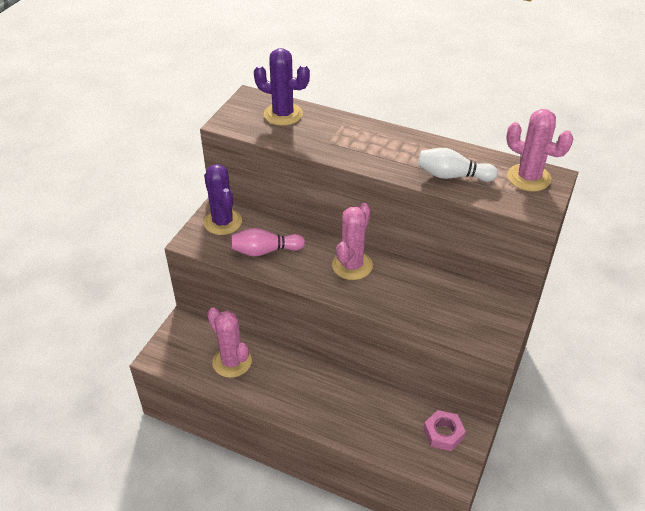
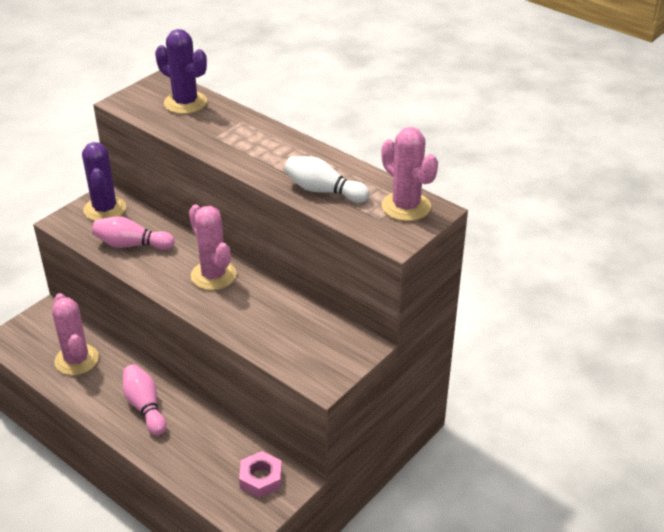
camera: 15 degrees right, 5 degrees down
(313, 391) = (145, 407): none -> pink bowling pin
(352, 265) = (213, 275): pink cactus -> pink cactus turned 75 degrees counterclockwise

